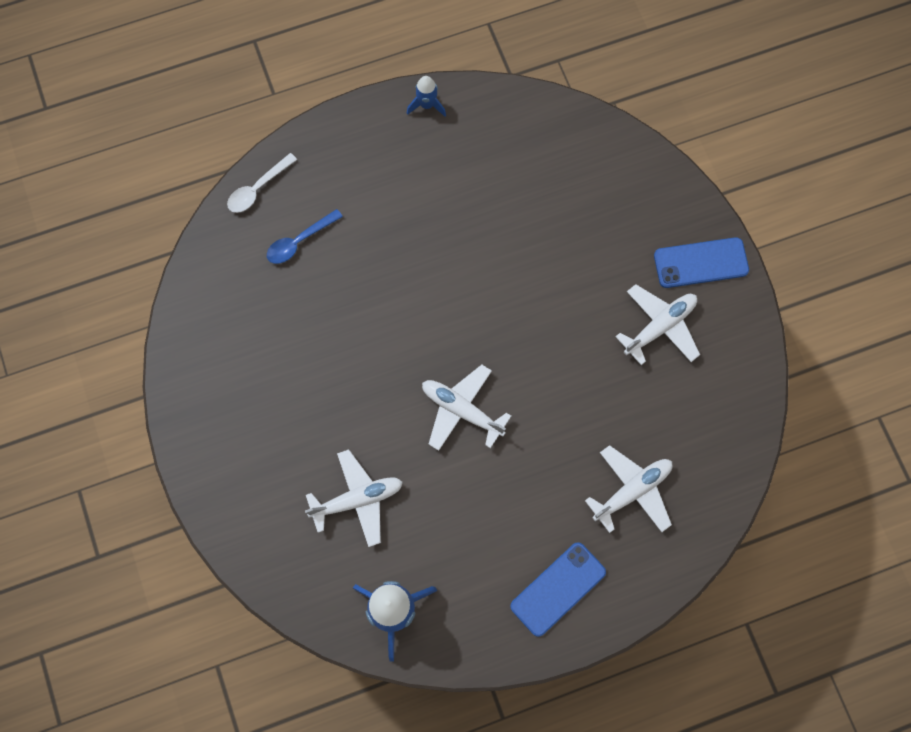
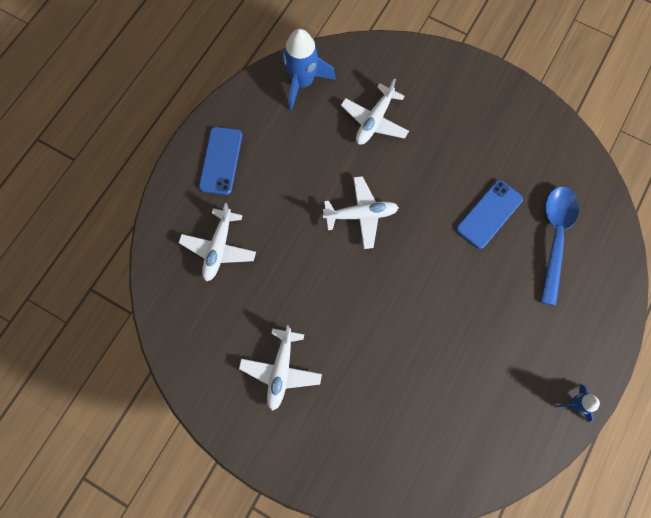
camera: 140 degrees right, 0 degrees up
(258, 189) = (614, 249): white spoon -> none
(299, 241) = (555, 237): blue spoon -> blue spoon, size x1.72
(701, 263) = (288, 443): blue phone -> blue phone (489, 214)

